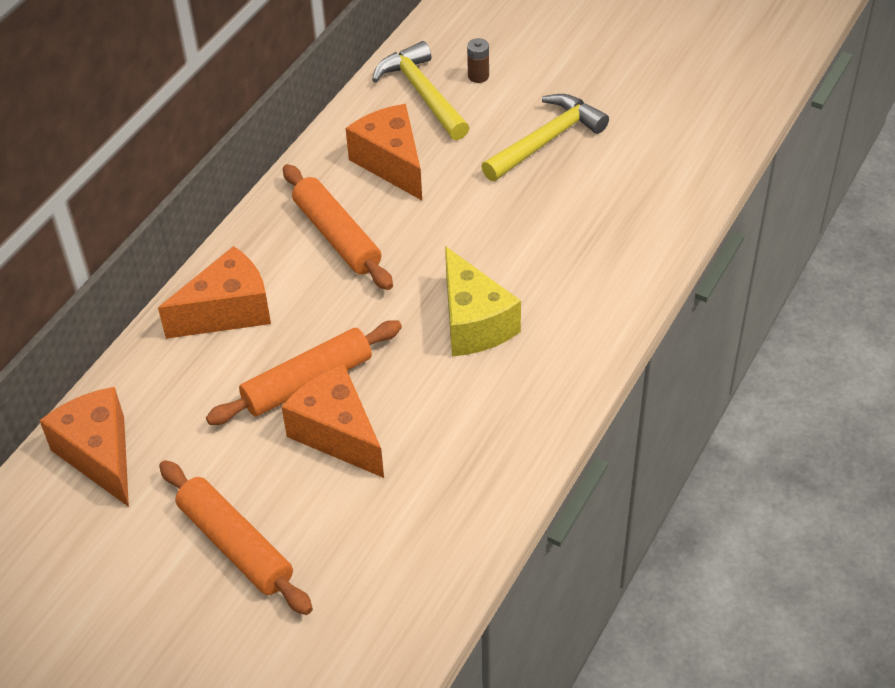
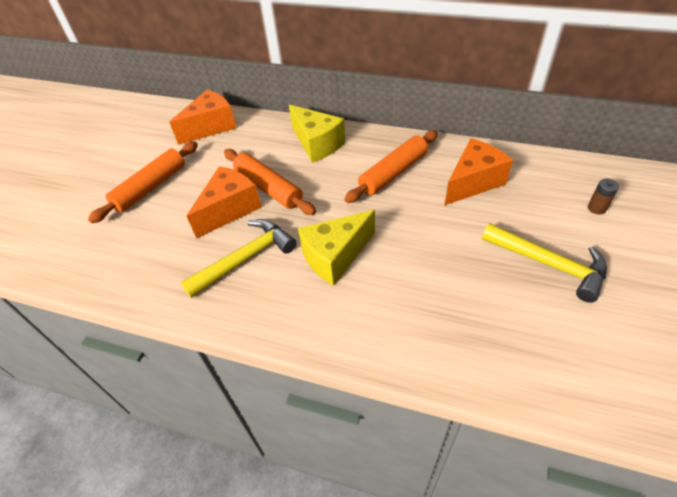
camera: 80 degrees right, 0 degrees up
(228, 311) = (317, 144): orange cheese -> yellow cheese
(422, 93) = (554, 182): yellow hammer -> yellow hammer (245, 258)

